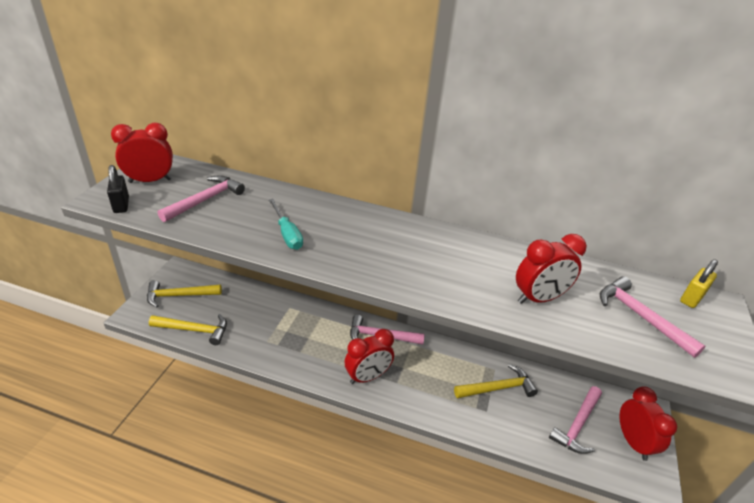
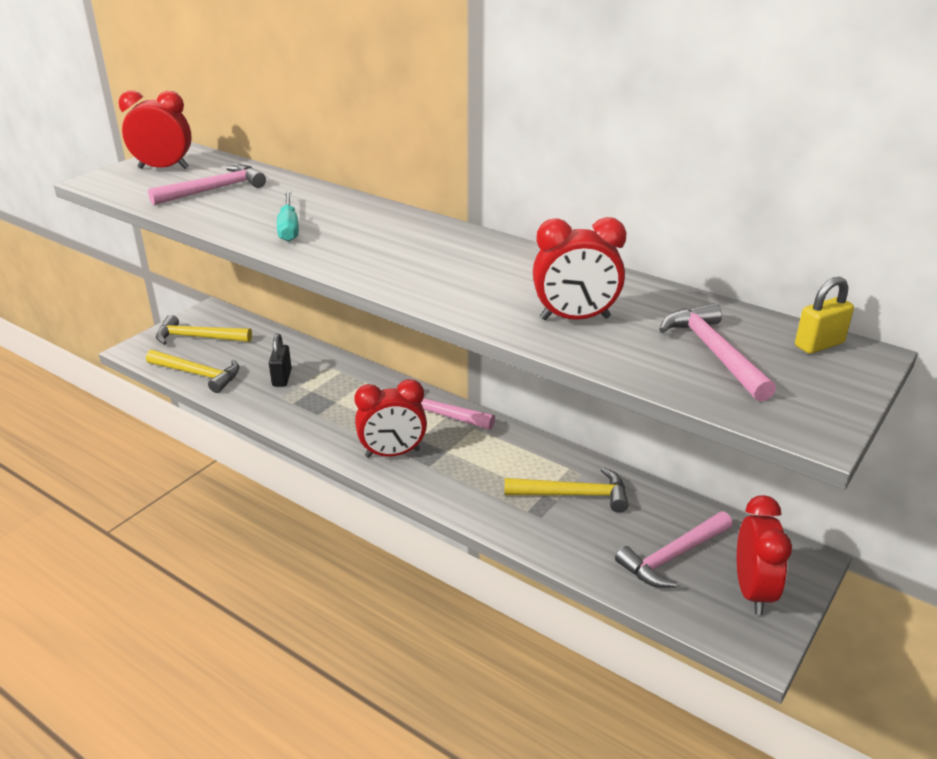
camera: 20 degrees right, 5 degrees down
(121, 205) = (117, 187): black padlock -> black padlock (282, 378)

